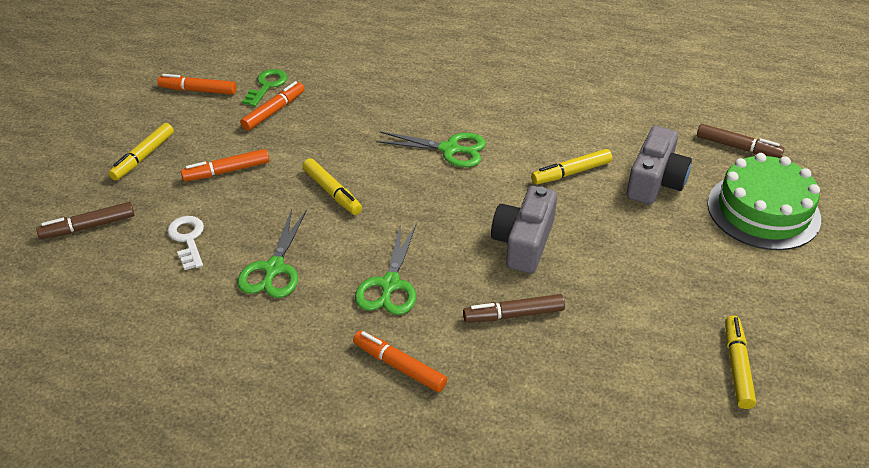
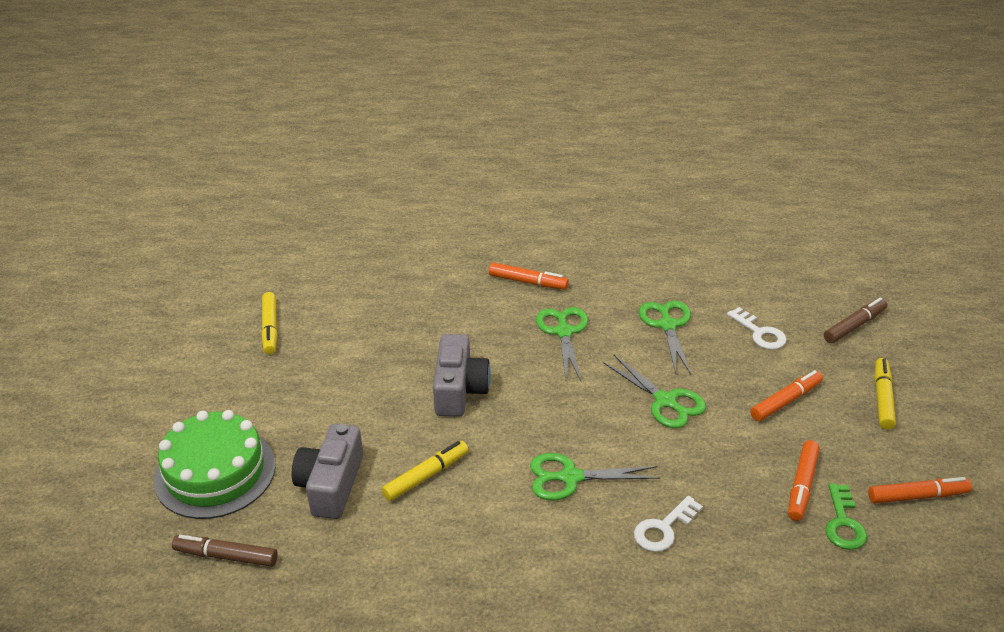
camera: 165 degrees right, 5 degrees down
(332, 192) = (665, 401): yellow marker -> green scissors
(397, 105) = (663, 529): none -> white key
(513, 315) = (453, 330): brown marker -> none

